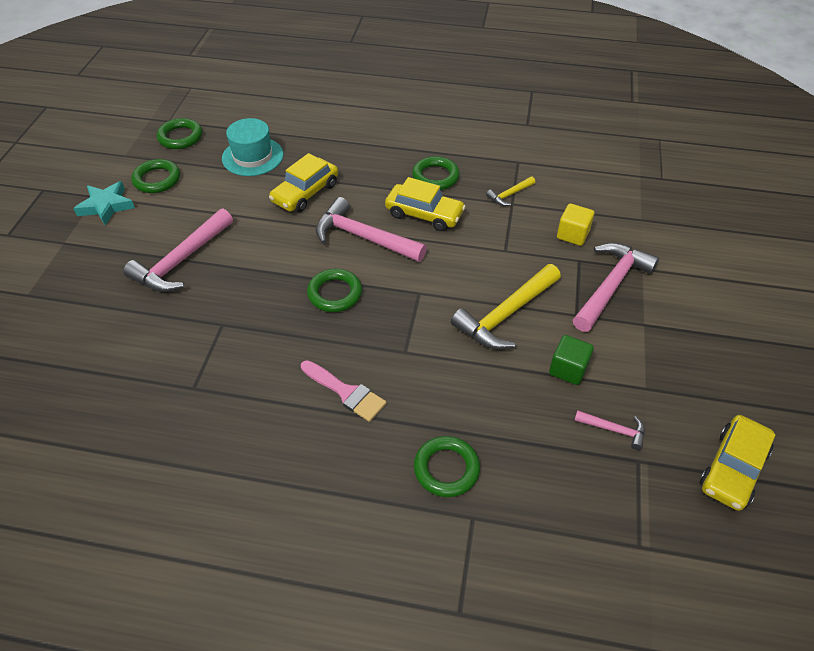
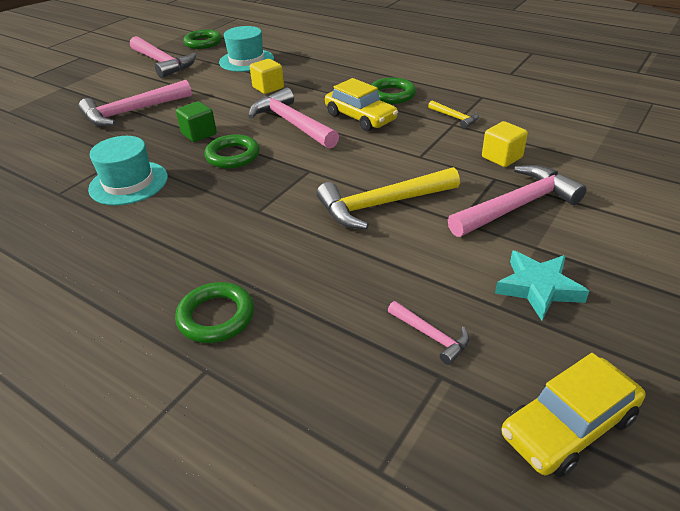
camera: 25 degrees right, 10 degrees down
(106, 206) = (112, 72): turquoise star -> turquoise star (538, 288)
(157, 179) = (163, 63): green ring -> pink hammer
(256, 355) = (128, 183): none -> turquoise hat
(305, 193) = (268, 88): yellow car -> yellow cube
(346, 392) = (177, 228): pink brush -> none
(509, 195) = (455, 118): yellow hammer -> yellow hammer turned 120 degrees counterclockwise
(568, 369) = (416, 265): green cube -> green cube (199, 134)

